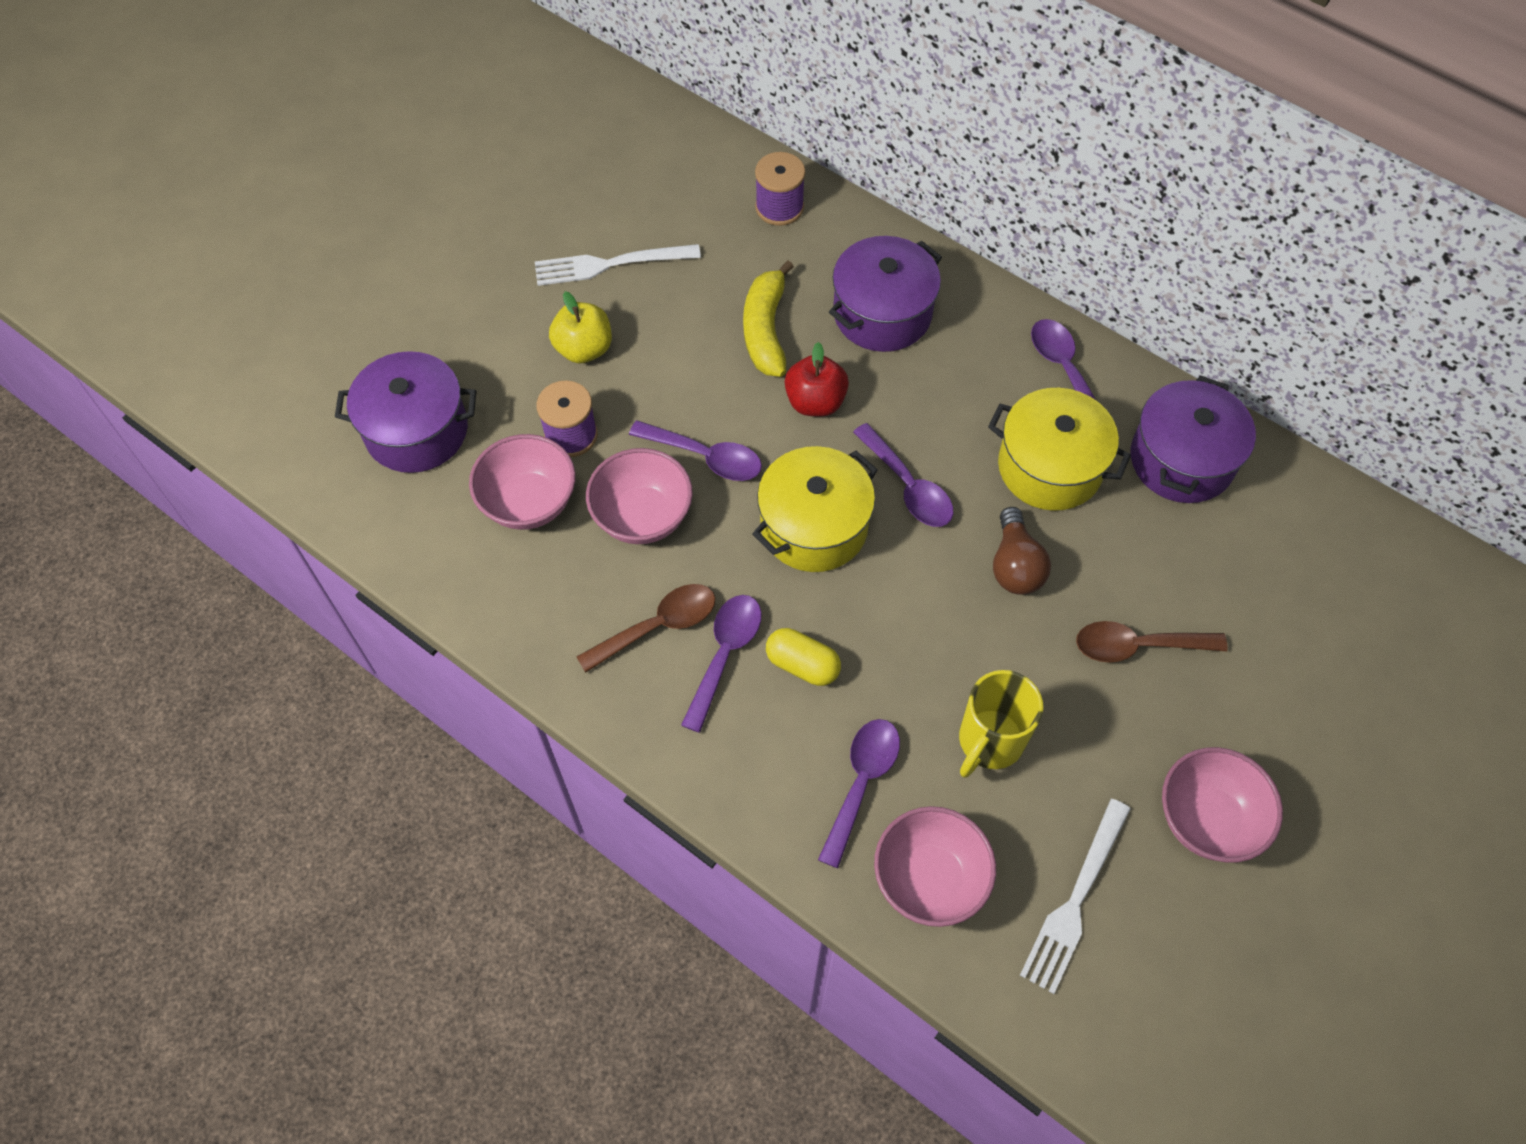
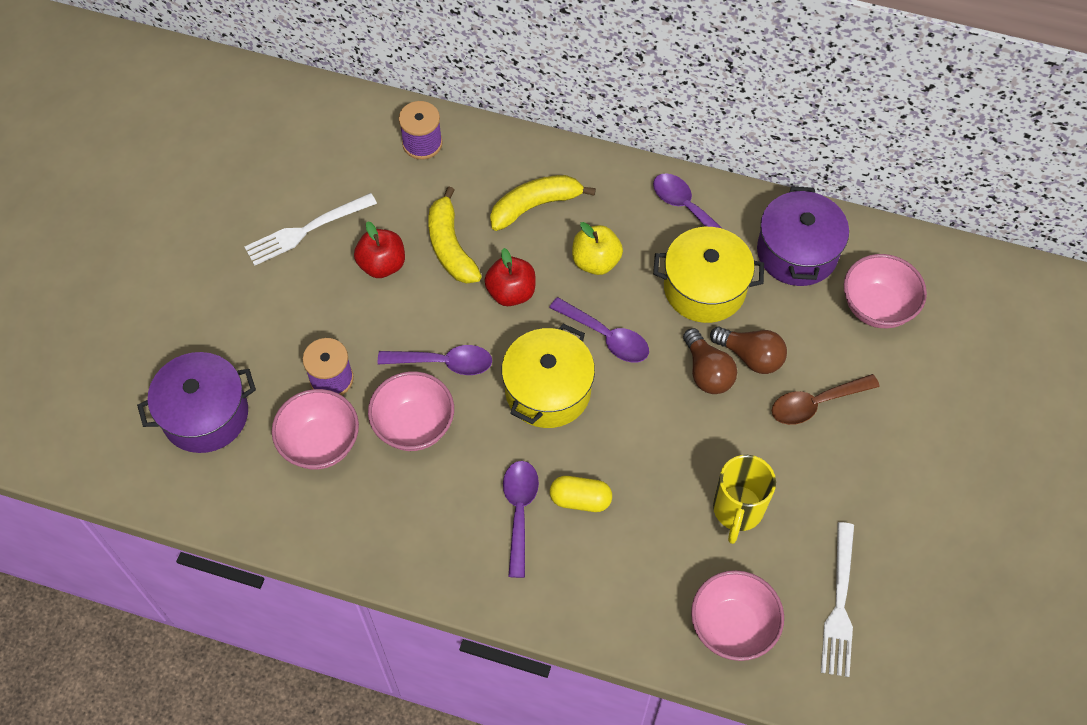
camera: 20 degrees left, 0 degrees up
(584, 349) = (313, 306): yellow apple -> yellow apple (596, 261)
(658, 626) = (460, 507): brown spoon -> none
(679, 327) = (382, 264): none -> red apple
(861, 783) = (657, 573): purple spoon -> none
(882, 313) = (535, 206): purple pot -> yellow banana
(1076, 564) = (750, 356): none -> brown light bulb
(1207, 819) = (908, 514): pink bowl -> pink bowl (877, 307)

